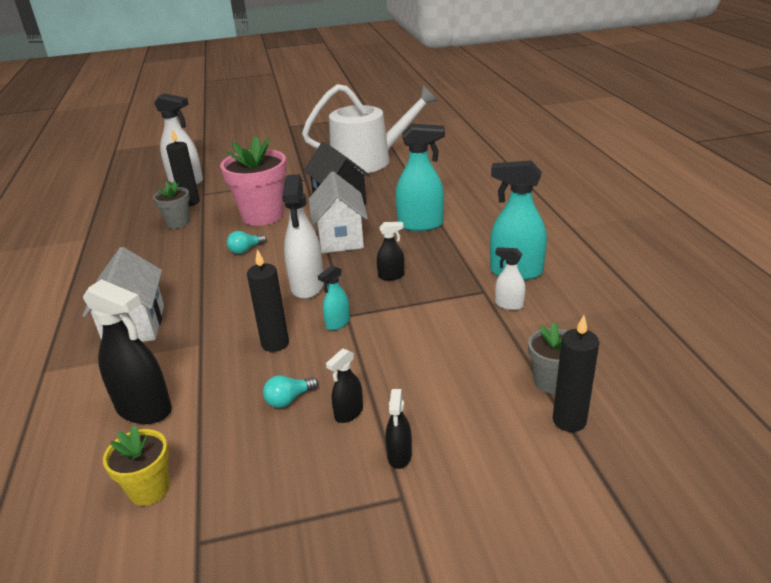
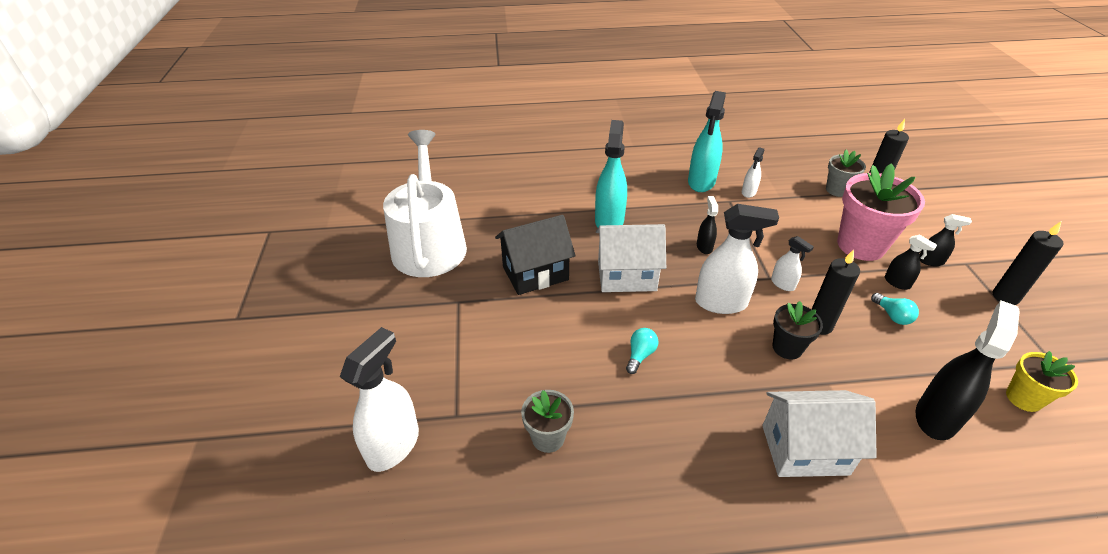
camera: 85 degrees left, 10 degrees up
(190, 202) = (481, 430): black candle -> black candle (1005, 297)
(245, 250) = (640, 355): turquoise light bulb -> turquoise light bulb turned 120 degrees counterclockwise
(246, 322) = (787, 348): none -> black flower pot
(262, 215) = (553, 342): pink flower pot -> pink flower pot (861, 245)
(337, 323) = (783, 284): turquoise spray bottle -> white spray bottle

